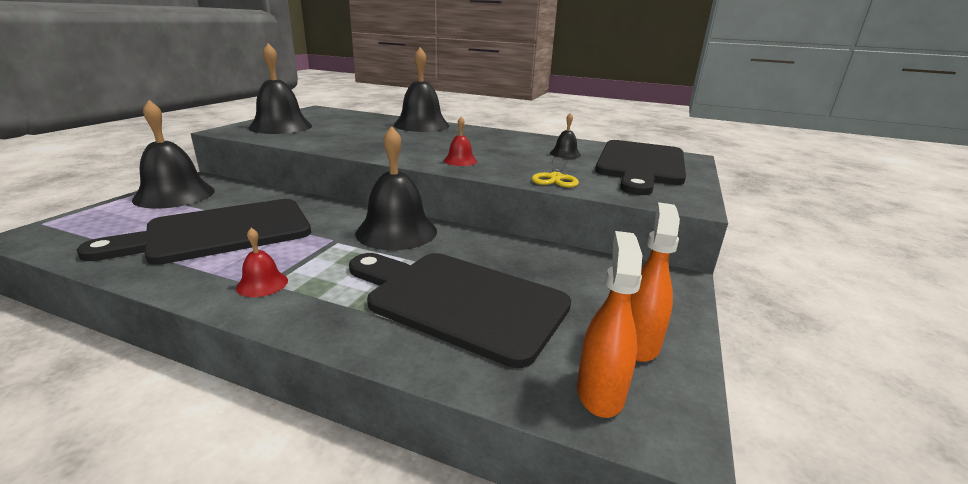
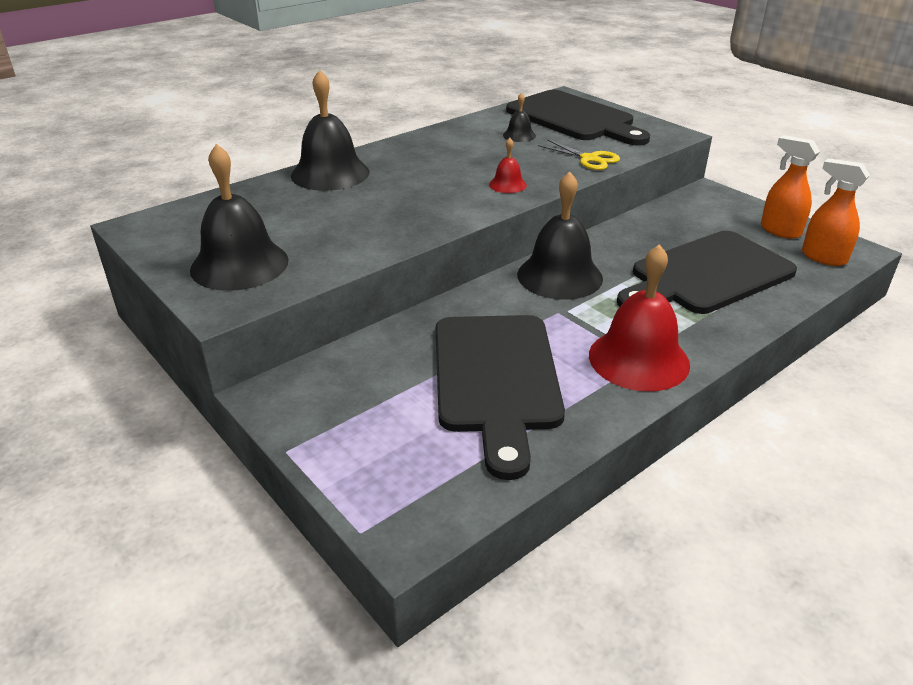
camera: 60 degrees left, 10 degrees up
(174, 195) = (324, 414): black bell -> none
(262, 284) = (638, 359): red bell -> red bell, size x2.13

